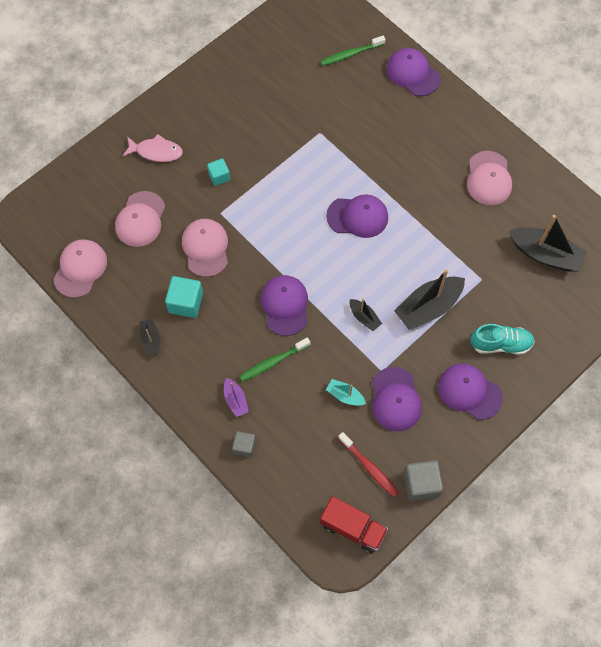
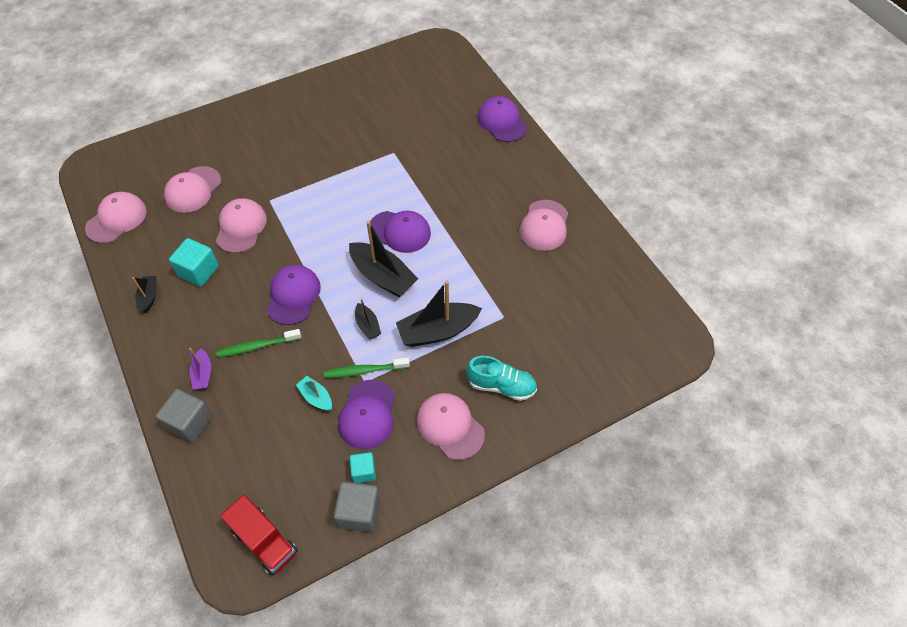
camera: 15 degrees right, 10 degrees down
(156, 152) = (235, 138): pink fish -> none
(219, 176) = (283, 169): turquoise cube -> turquoise cube (364, 471)
(244, 446) = (190, 423): grey cube -> grey cube, size x1.60
(351, 54) = (449, 95): green toothbrush -> green toothbrush (365, 370)
(369, 467) = (310, 478): red toothbrush -> none
(469, 392) = (450, 426): purple cap -> pink cap
(545, 254) = (579, 308): black boat -> black boat (383, 276)

